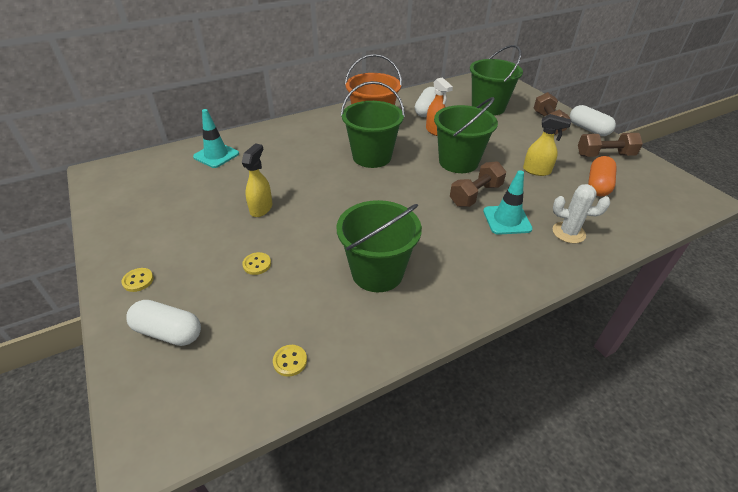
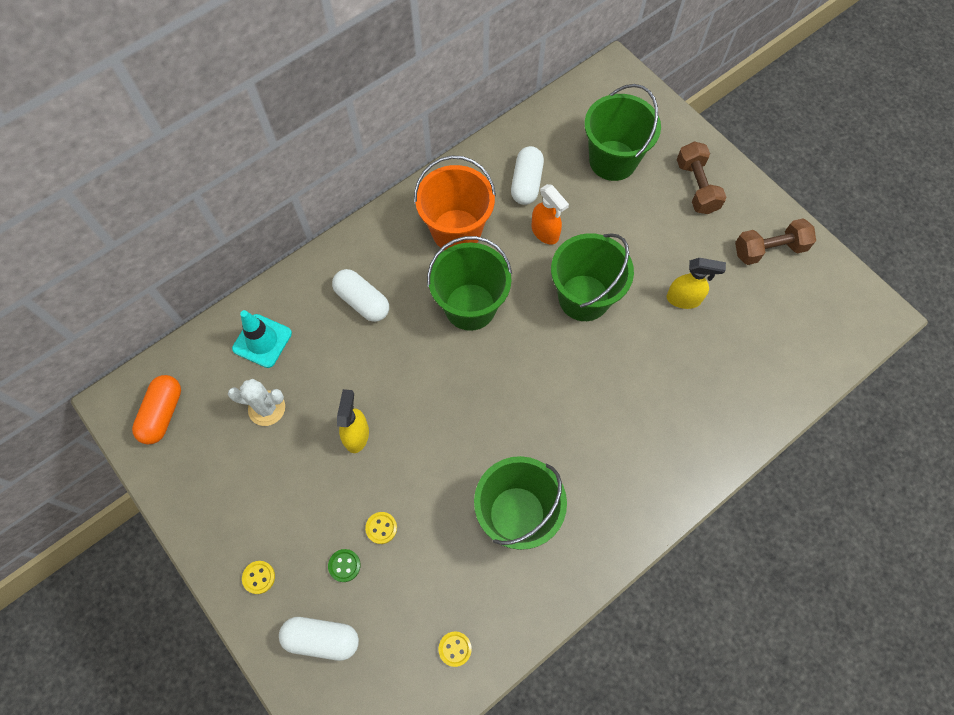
camera: 10 degrees left, 25 degrees up
(214, 284) = (344, 565): none -> green button
(475, 195) = (611, 361): brown dumbbell -> none
(507, 220) = (651, 401): turquoise traffic cone -> none
(568, 233) = (721, 410): white cactus -> white cactus (267, 408)
(588, 129) = (750, 192): white capsule -> white capsule (362, 301)
(598, 185) = (758, 315): orange capsule -> orange capsule (163, 414)

